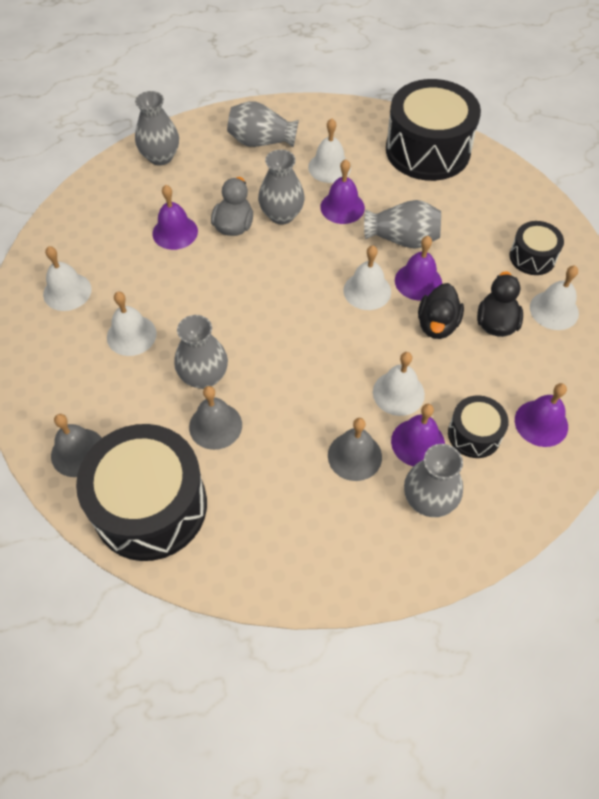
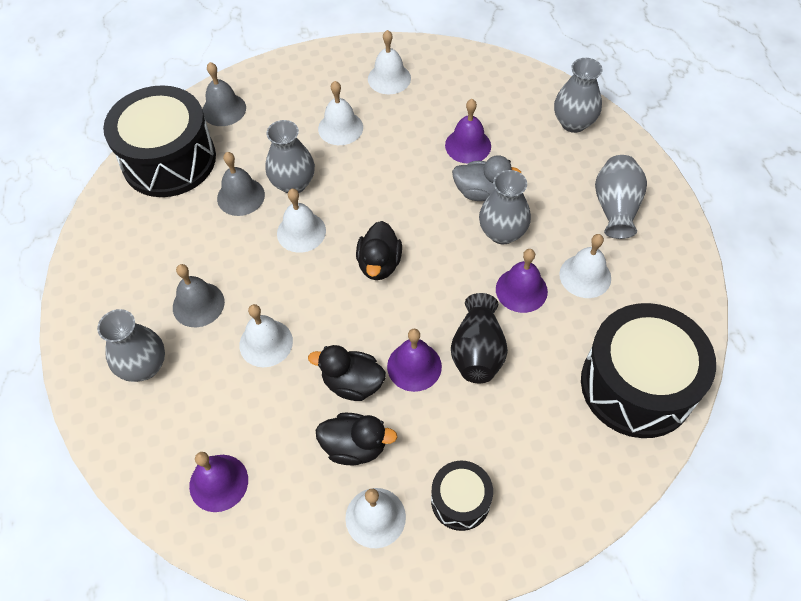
camera: 90 degrees right, 0 degrees up
(311, 304) = (379, 264): none -> black duck
(367, 291) = (398, 315): white bell -> white bell (301, 232)
(402, 239) = (477, 352): grey vase -> black vase
(418, 442) = (207, 359): purple bell -> none
(474, 434) = (211, 412): black drum -> none

